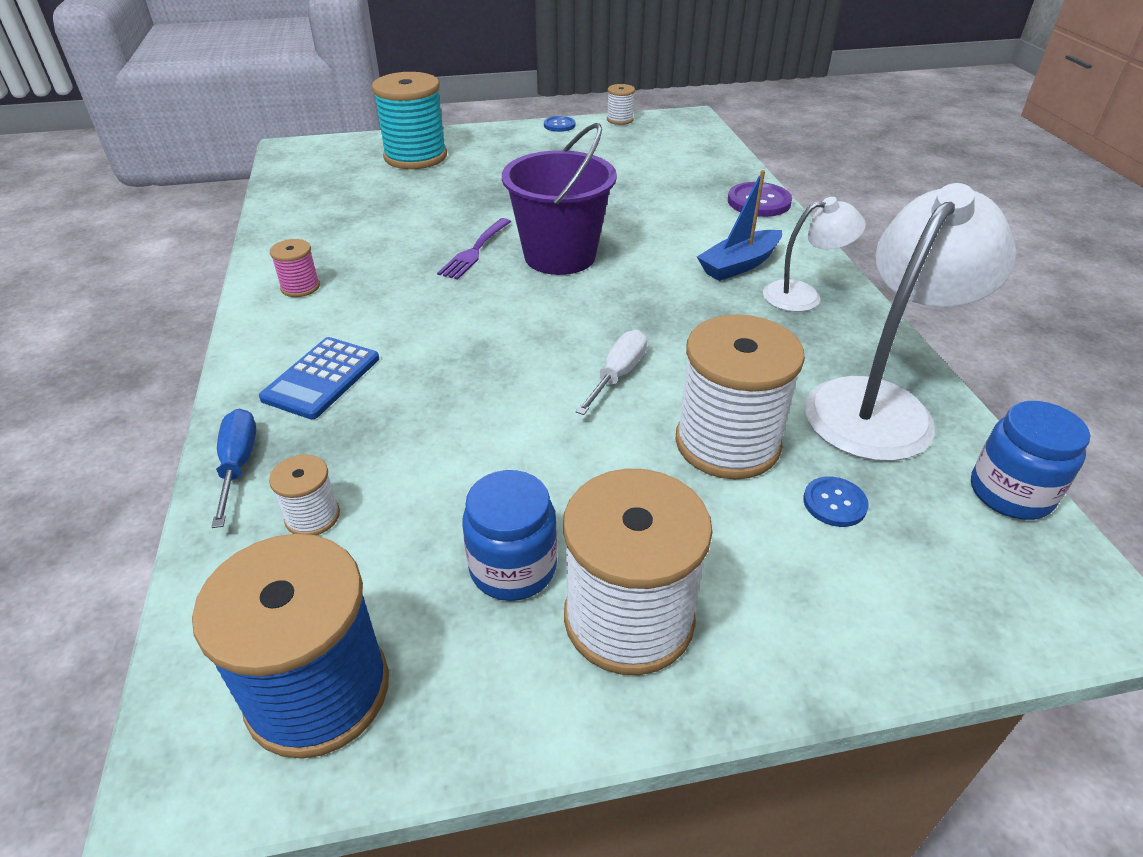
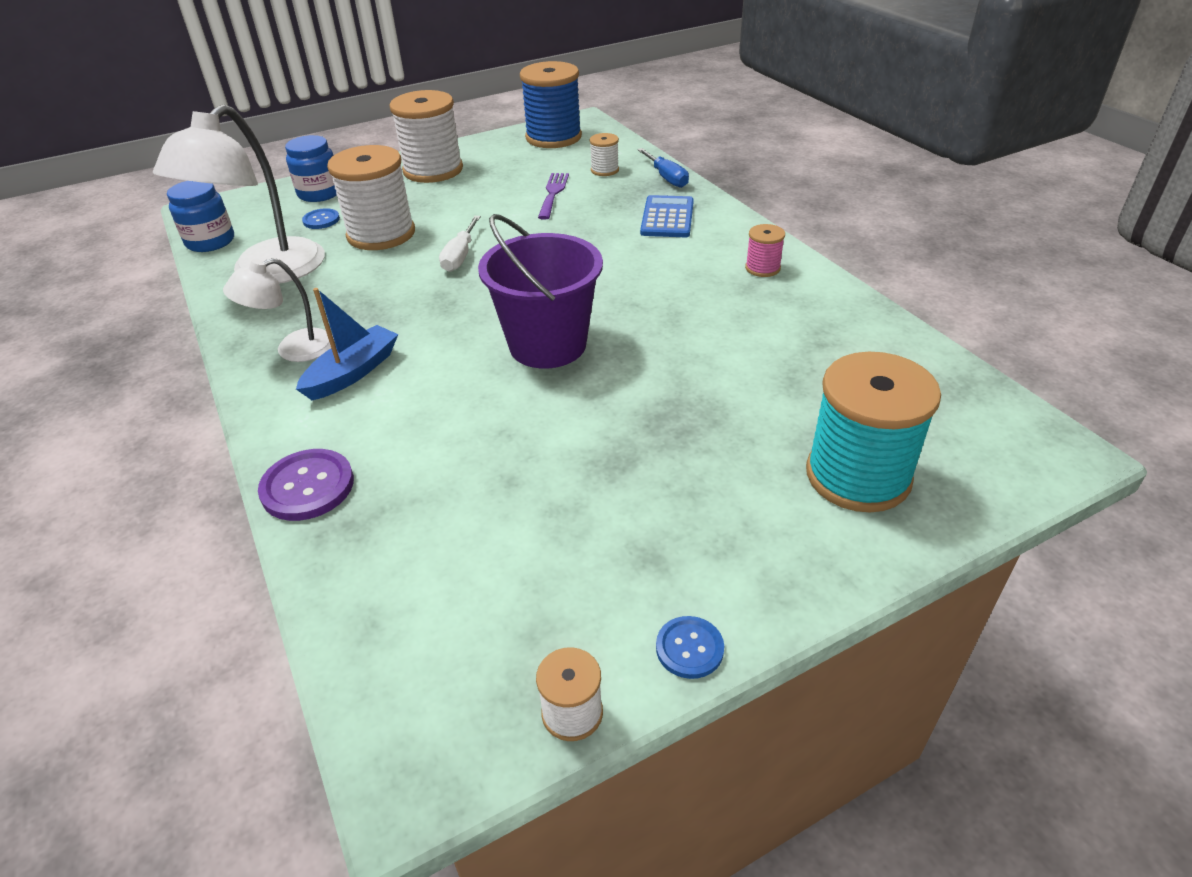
camera: 165 degrees right, 0 degrees up
(474, 251) = (639, 333): purple fork -> purple fork (553, 193)
(513, 568) = (492, 173): blue jar -> blue jar (319, 193)

